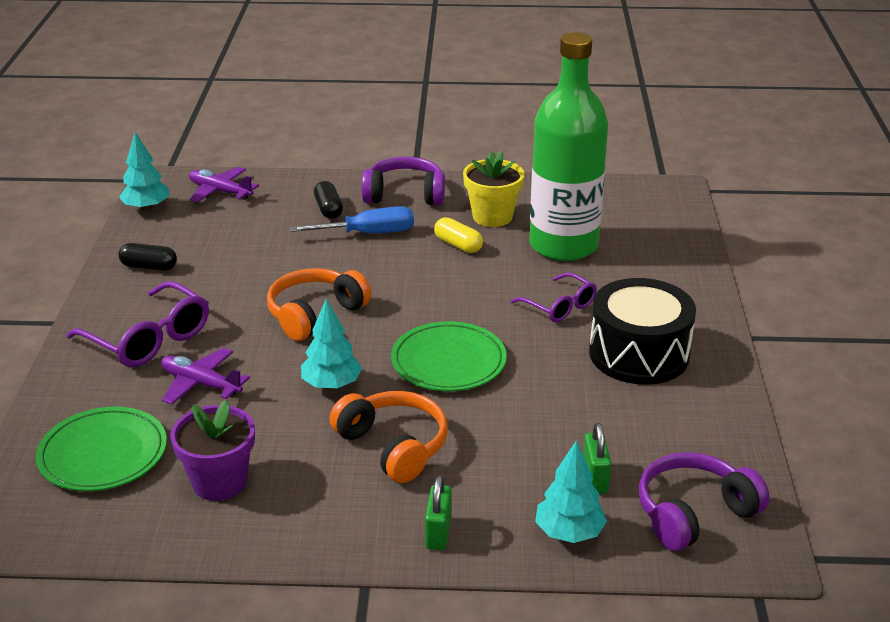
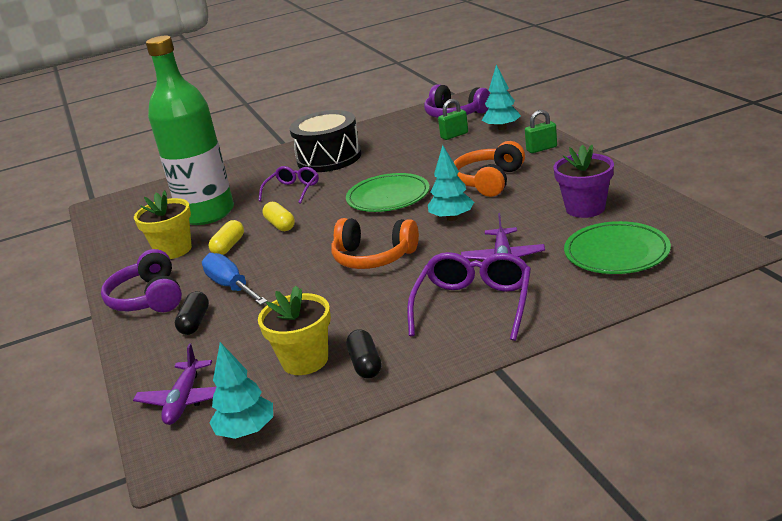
camera: 110 degrees left, 5 degrees down
(195, 244) = (305, 360): none -> yellow flower pot
(328, 209) = (195, 322): black capsule -> black capsule turned 45 degrees counterclockwise
(470, 281) = (280, 225): none -> yellow capsule

